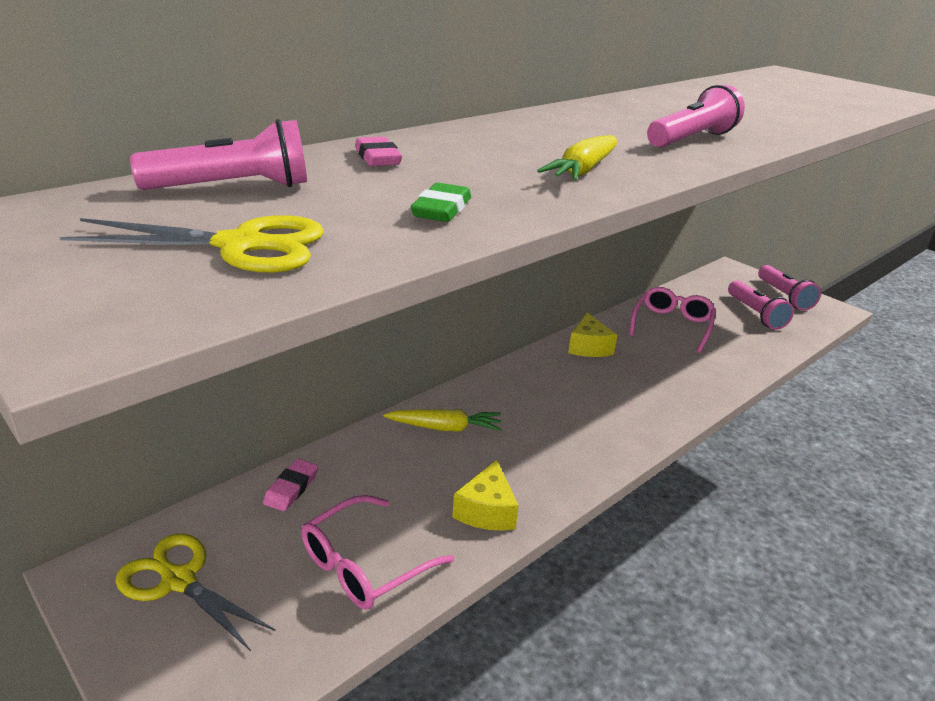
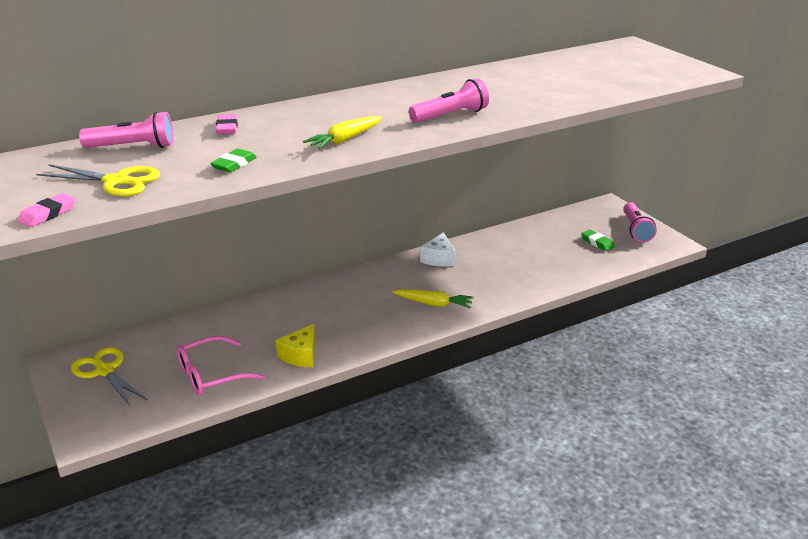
camera: 15 degrees right, 0 degrees up
(291, 488) = (186, 330): pink eraser -> pink eraser (48, 214)
(445, 428) = (301, 304): yellow carrot -> yellow carrot (434, 304)
(589, 347) = (439, 259): yellow cheese -> white cheese
(672, 326) = (518, 247): pink glasses -> none
(755, 314) = (597, 242): pink flashlight -> green eraser

